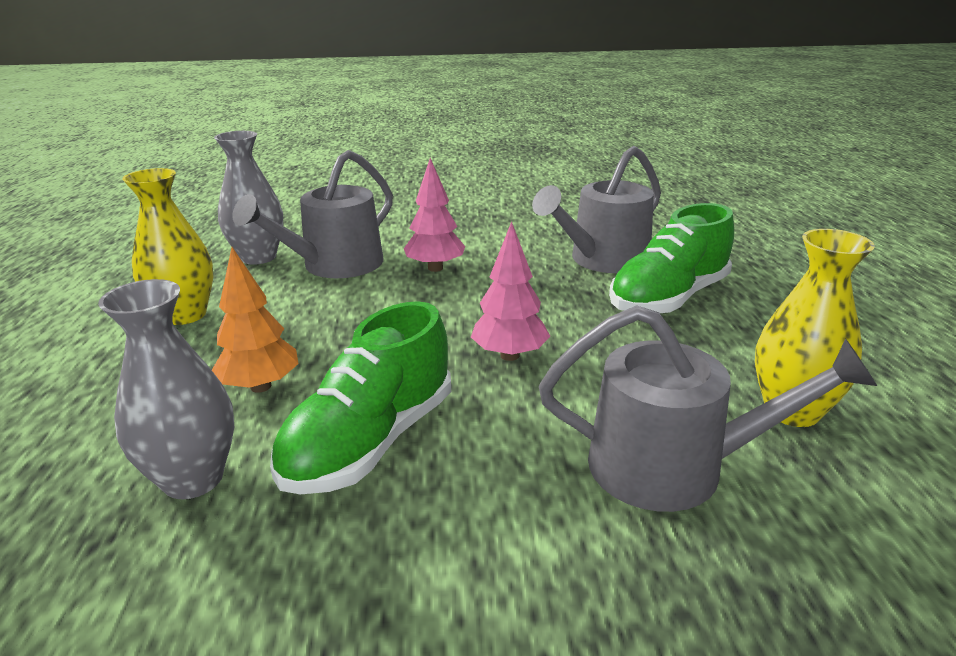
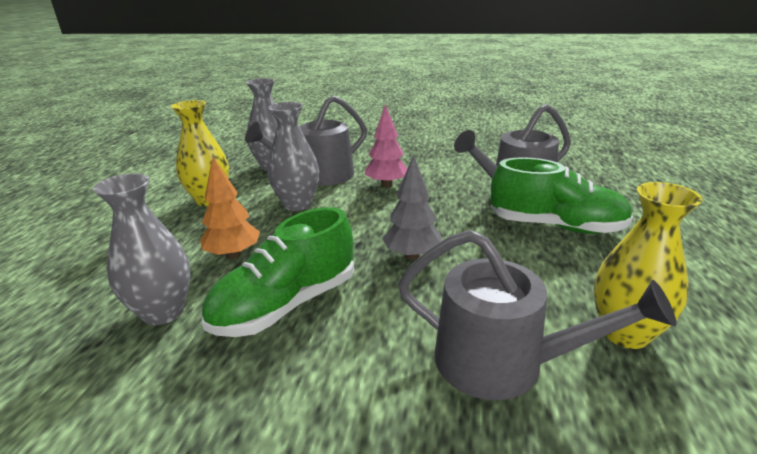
camera: 15 degrees right, 0 degrees up
(321, 307) = (297, 204): none -> grey vase
(509, 355) = (412, 255): pink tree -> grey tree
(668, 298) = (556, 226): green shoe -> green shoe turned 135 degrees counterclockwise

